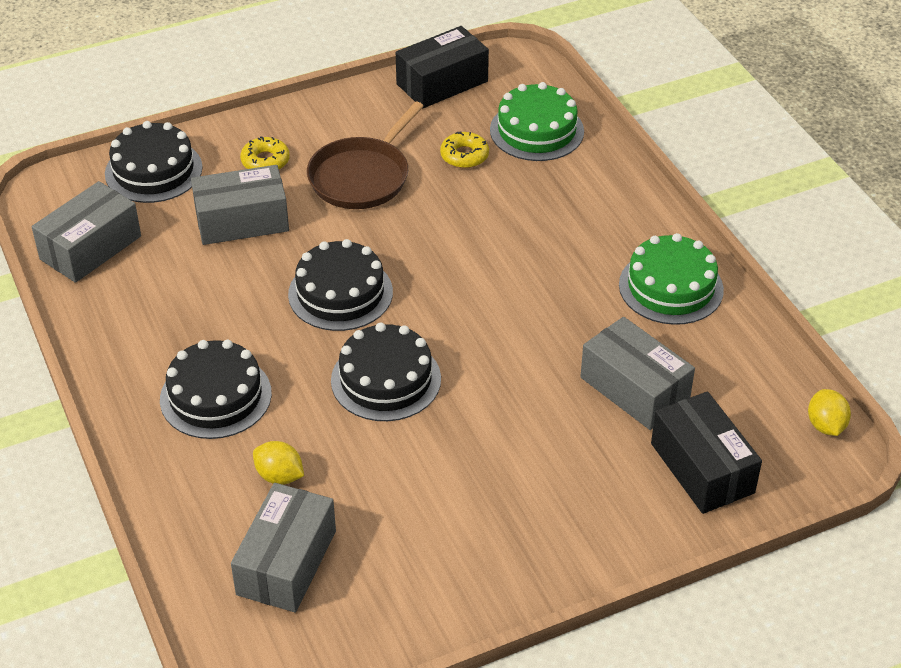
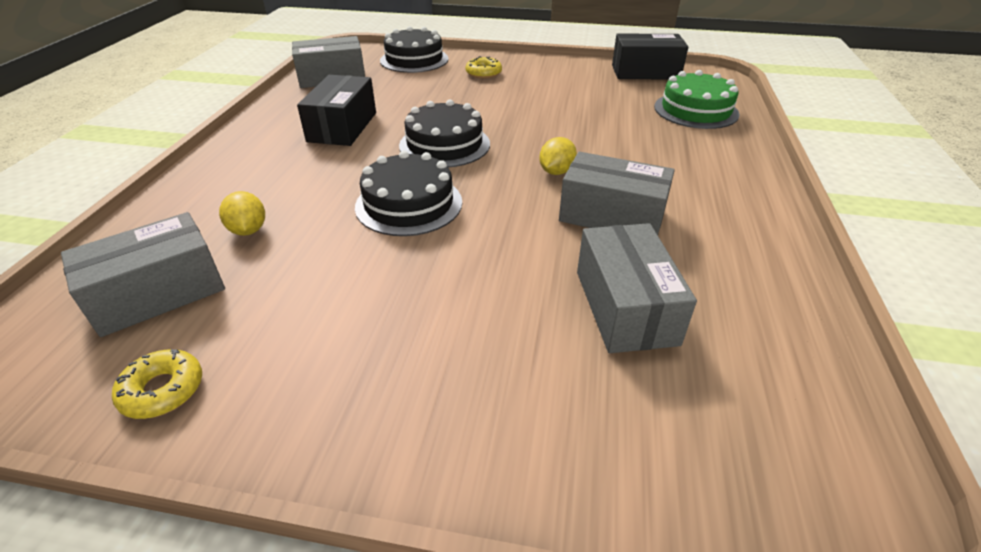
camera: 35 degrees right, 5 degrees down
(215, 396) = (285, 166): black cake -> none
(242, 221) = (432, 92): grey box -> grey box (612, 216)
(362, 177) = (536, 96): brown pan -> none
(464, 156) = (623, 107): yellow donut -> yellow donut (163, 390)
(671, 287) = (738, 240): green cake -> none
(702, 468) = (639, 428): black box -> black box (342, 127)
(825, 426) = (863, 468): yellow lemon -> yellow lemon (556, 172)

